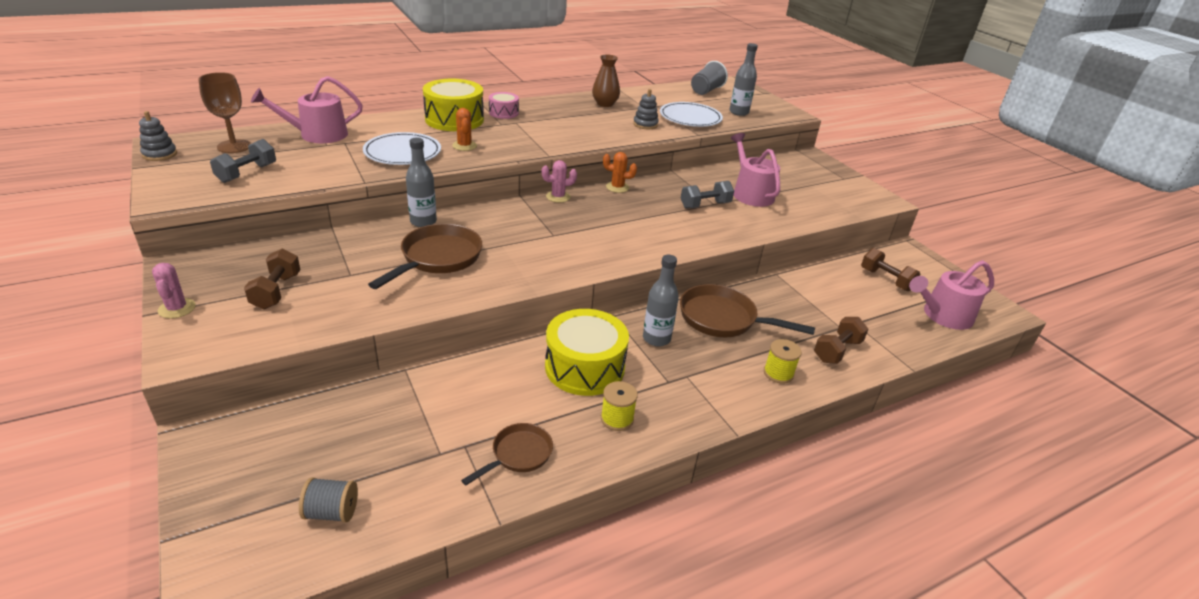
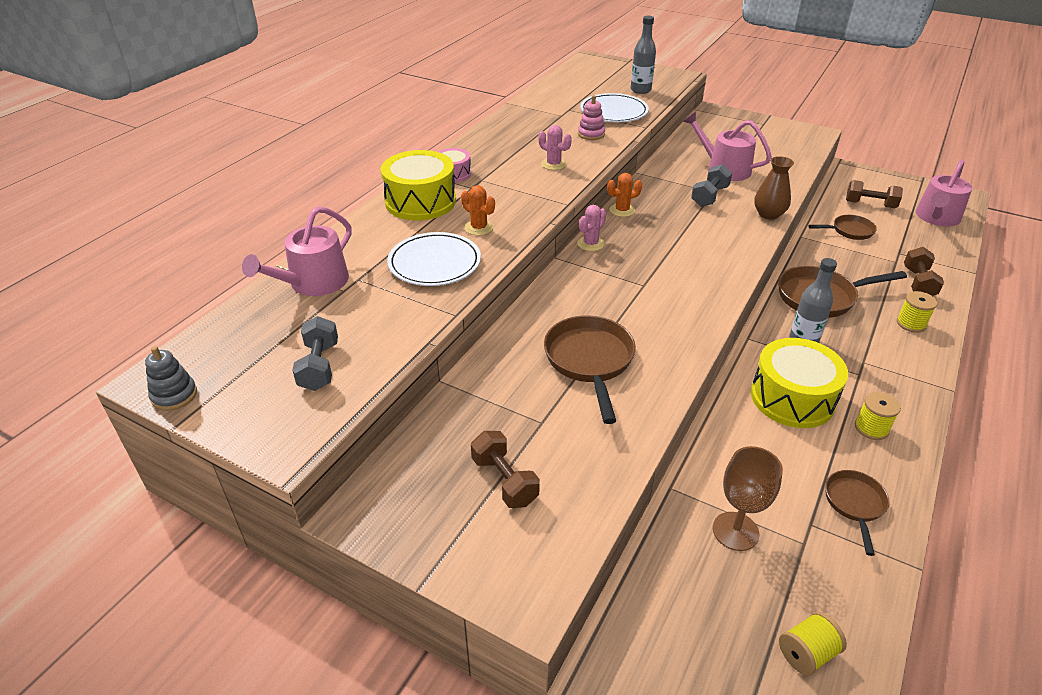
camera: 30 degrees left, 5 degrees up
(177, 308) = (440, 560): pink cactus -> pink cactus (553, 164)
(234, 146) = (245, 341): brown goblet -> brown goblet (735, 531)
(332, 512) = (806, 653): grey spool -> yellow spool
(423, 222) = (518, 330): grey bottle -> none
(605, 104) = (524, 125): brown vase -> brown vase (768, 214)
(645, 124) = (591, 134): grey stacking toy -> pink stacking toy
(706, 91) = (582, 76): grey cup -> none
(830, 289) = (849, 231): none -> brown pan

